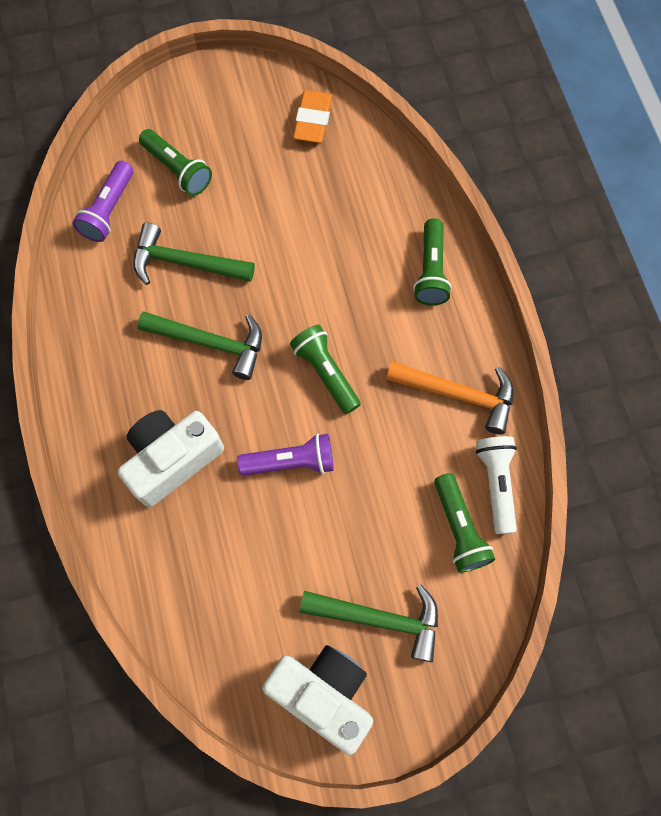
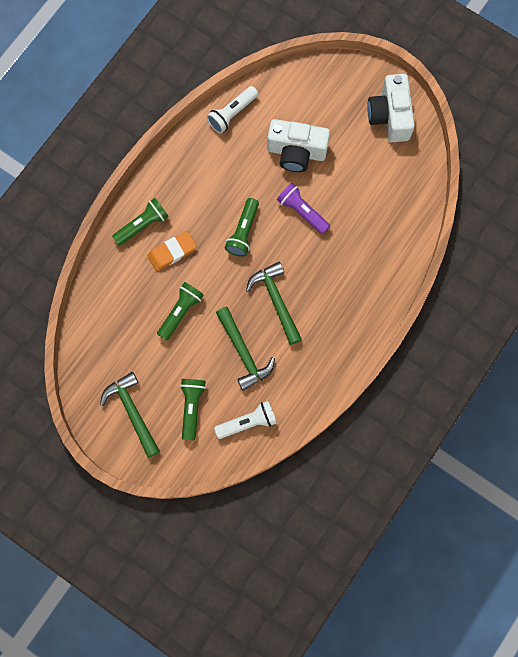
camera: 130 degrees left, 5 degrees up
(109, 210) = (248, 422): purple flashlight -> white flashlight
(172, 459) = (349, 267): white camera -> white camera (296, 152)
(313, 120) = (97, 360): orange eraser -> orange eraser (172, 252)
(380, 618) = (338, 117): green hammer -> green hammer (132, 411)
(458, 394) = (201, 162): orange hammer -> none
(459, 528) = (268, 114): green flashlight -> green flashlight (180, 312)

